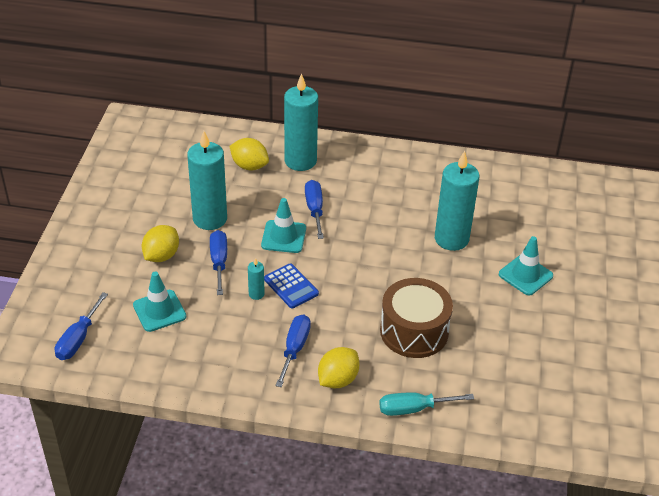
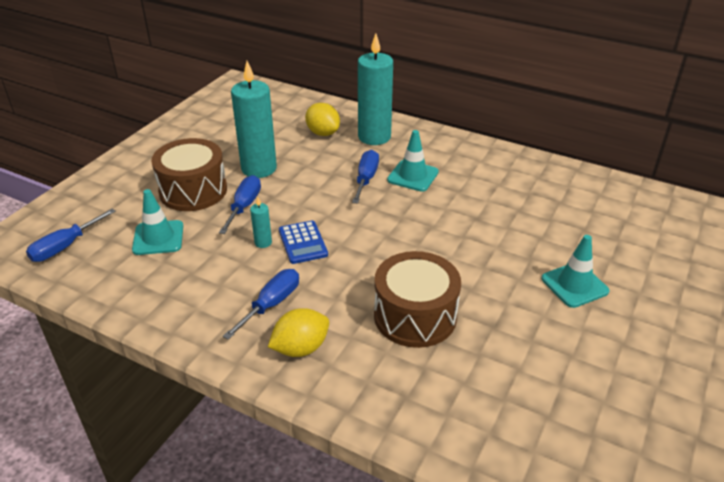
camera: 20 degrees right, 5 degrees down
(161, 256) = (193, 191): yellow lemon -> brown drum
(283, 237) = (321, 197): turquoise traffic cone -> turquoise traffic cone (413, 176)
(413, 409) = (373, 404): turquoise screwdriver -> none
(451, 239) = (500, 232): turquoise candle -> none

